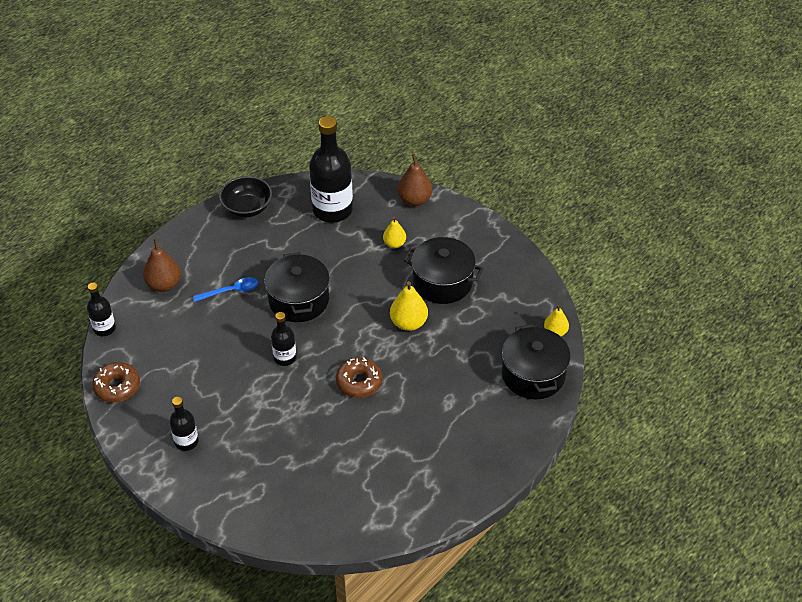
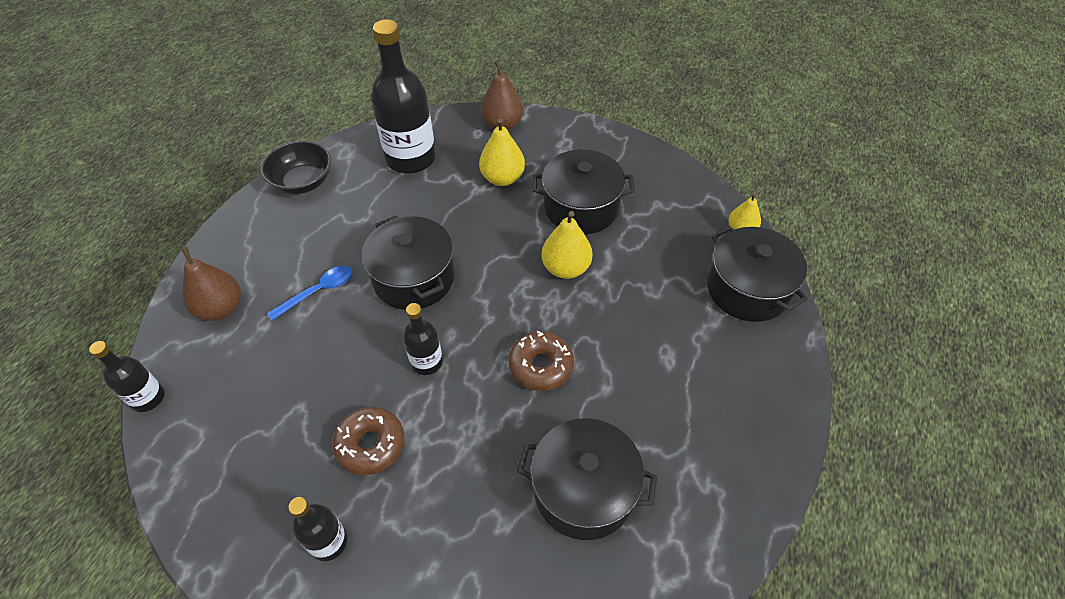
camera: 20 degrees left, 5 degrees up
(117, 387) = (191, 485): brown donut -> brown donut (370, 445)
(350, 462) = (584, 490): none -> black pot
(394, 244) = (502, 178): yellow pear -> yellow pear, size x1.55

